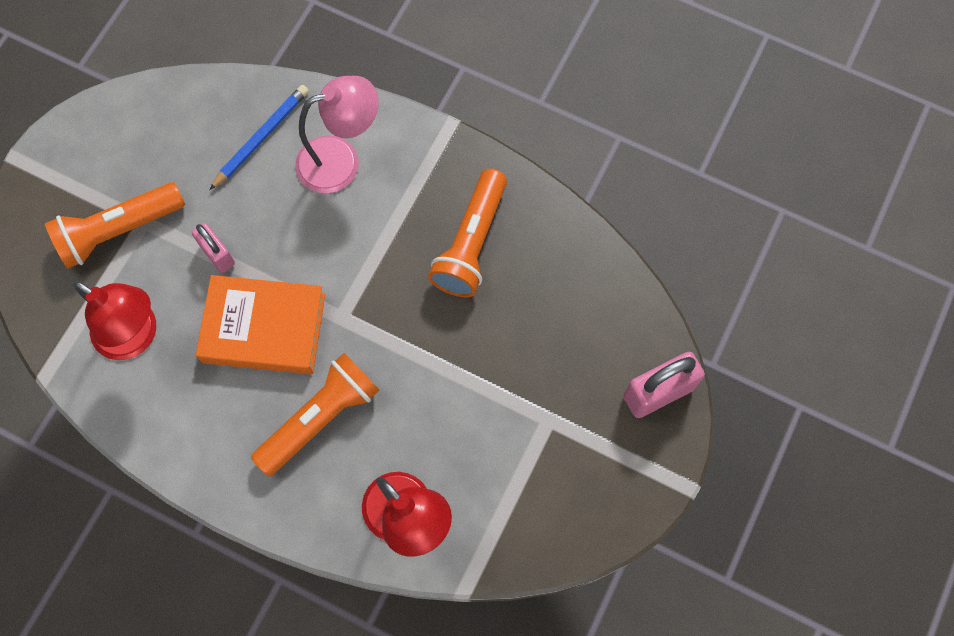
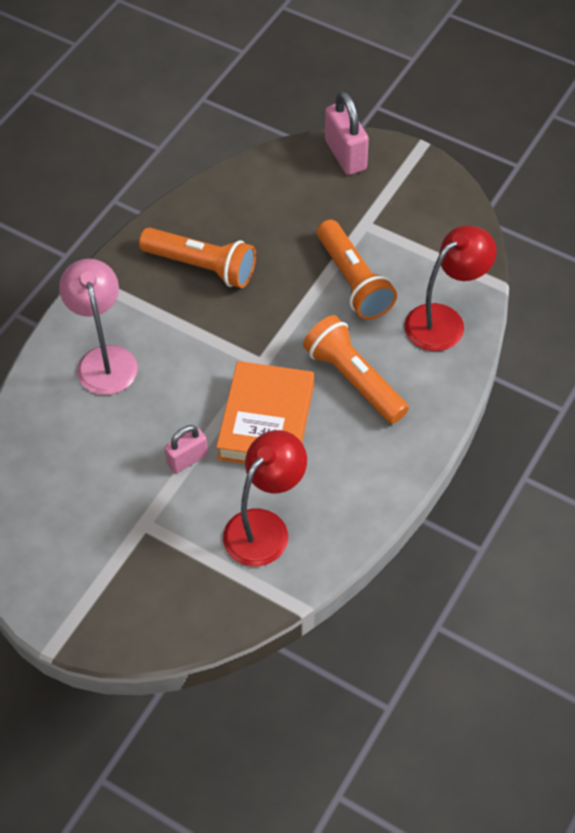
camera: 85 degrees left, 15 degrees down
(118, 231) = (151, 545): orange flashlight -> orange flashlight (353, 281)
(261, 137) = (69, 423): blue pencil -> none

